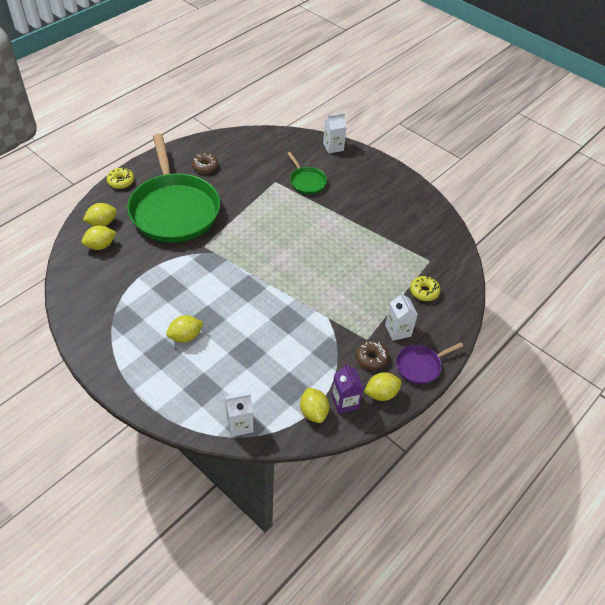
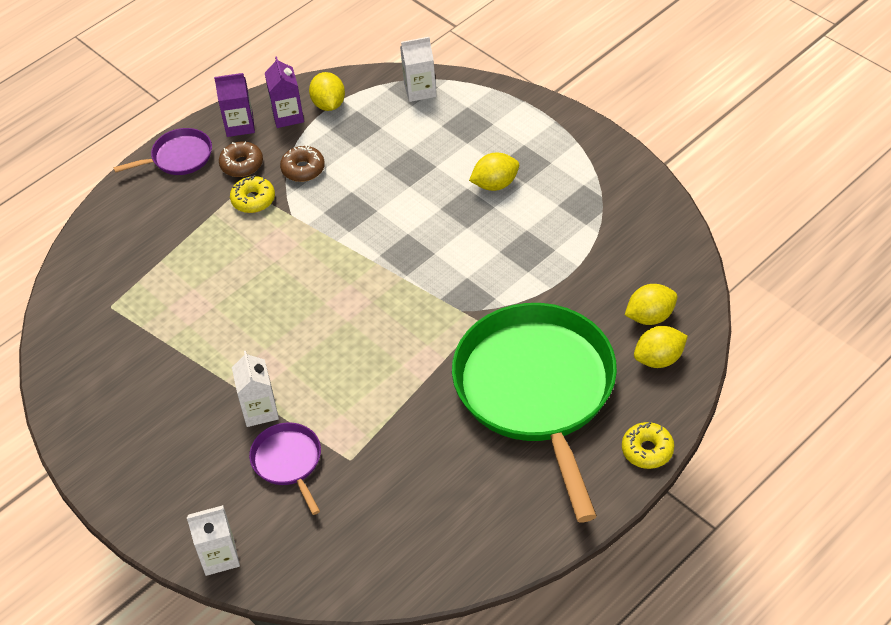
camera: 170 degrees left, 0 degrees up
(205, 167) = (487, 493): brown donut -> brown donut (303, 169)
(307, 181) = (288, 462): green pan -> purple pan
(381, 394) = (240, 125): yellow lemon -> purple carton
(398, 330) = (195, 200): white carton -> white carton (260, 410)
(424, 291) = (137, 256): yellow donut -> yellow donut (253, 200)

